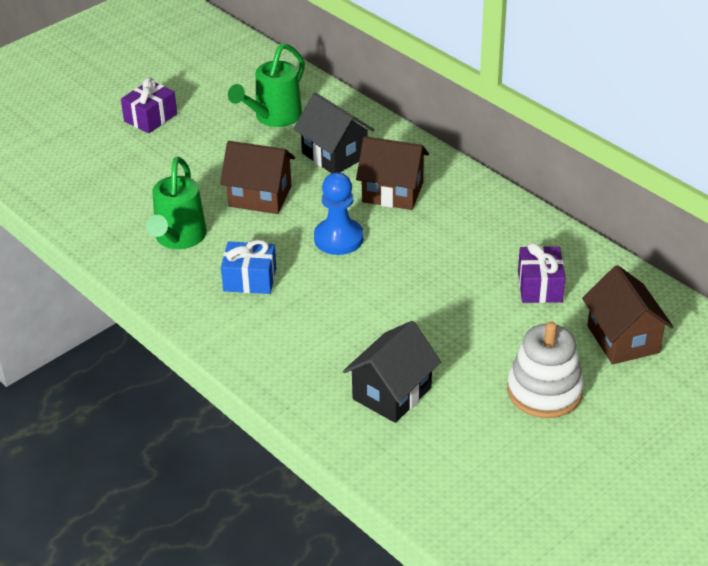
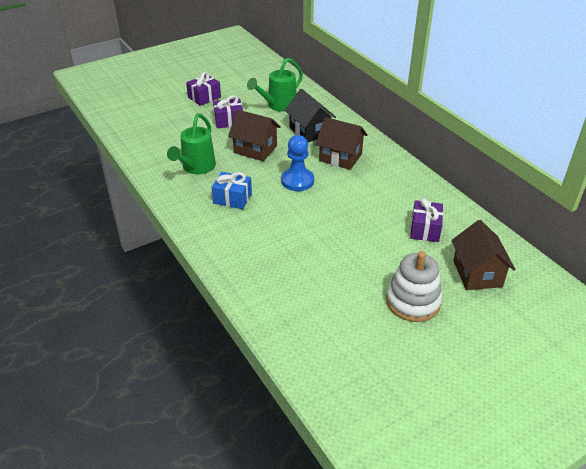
camera: 10 degrees right, 0 degrees up
(203, 154) = (229, 121): none -> purple gift
(392, 393) = (304, 287): black house -> none

